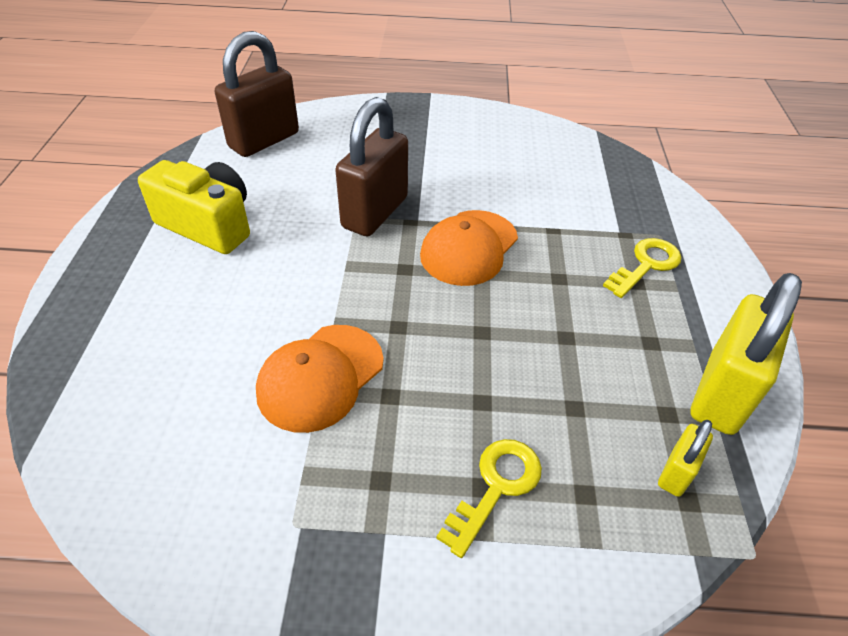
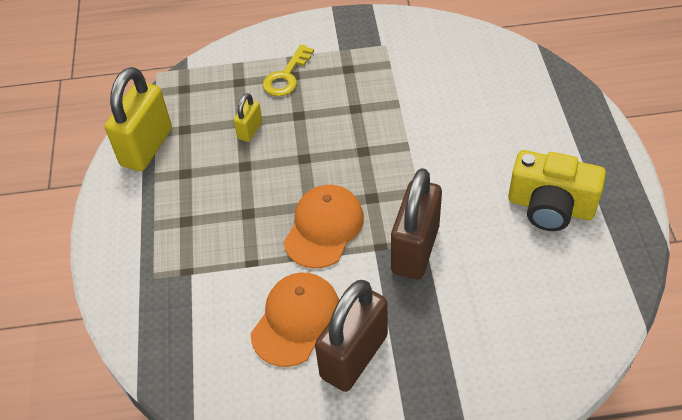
camera: 175 degrees right, 5 degrees up
(264, 140) = (571, 327): brown padlock -> brown padlock (354, 356)
(320, 377) = (402, 110): orange cap -> orange cap (296, 320)
(646, 265) = (174, 240): yellow key -> none
(676, 473) = (187, 100): yellow padlock -> yellow padlock (250, 130)

